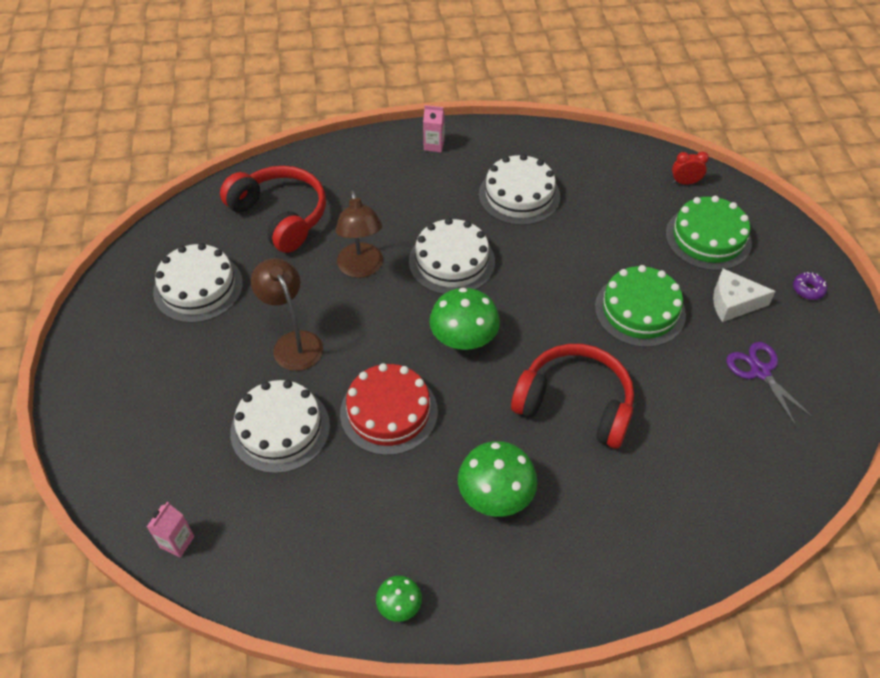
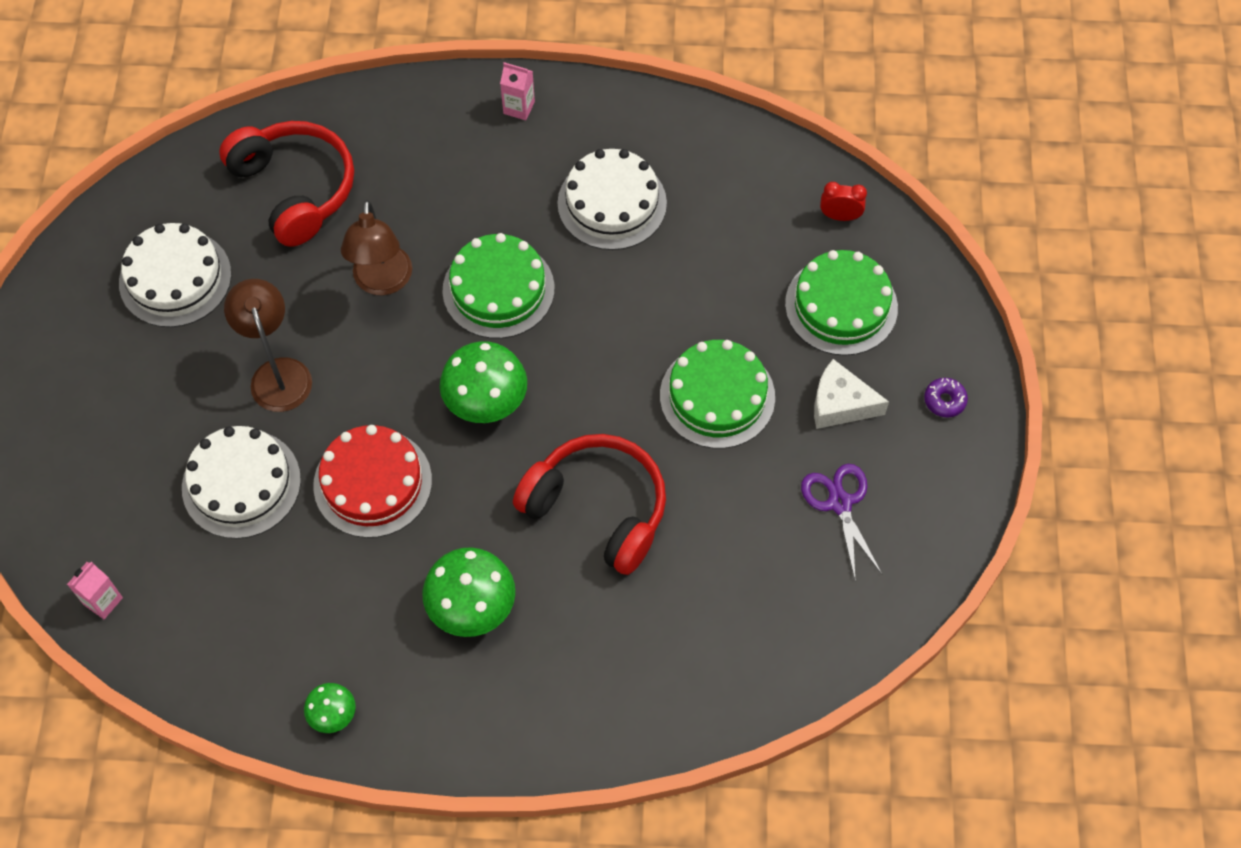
camera: 10 degrees right, 10 degrees up
(451, 261) = (498, 289): white cake -> green cake

